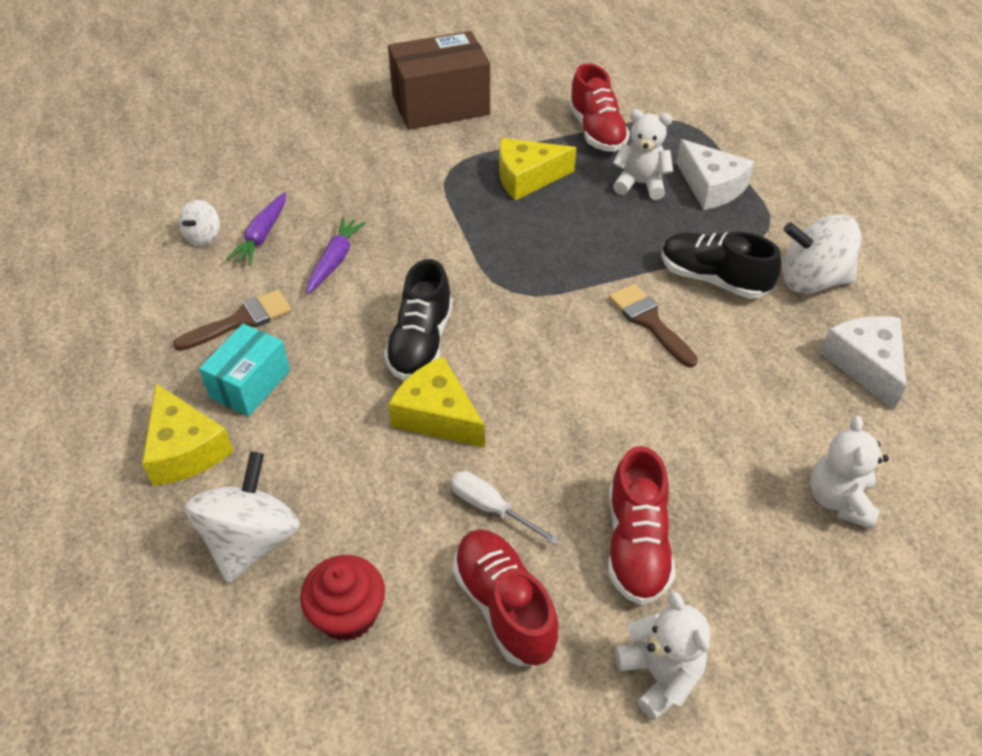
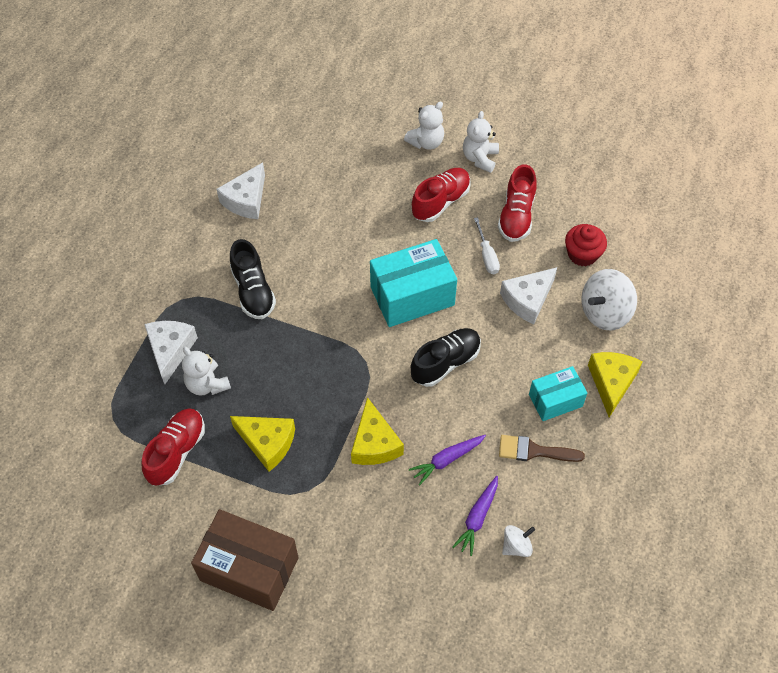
camera: 140 degrees left, 10 degrees up
(262, 235) = (477, 518): purple carrot -> purple carrot turned 150 degrees clockwise
(380, 483) = (527, 300): none -> white cheese
(437, 415) = (472, 315): yellow cheese -> yellow cheese (374, 443)
(535, 388) = (412, 296): none -> turquoise box
(649, 322) = (316, 291): brown brush -> none
(812, 280) = (206, 254): white spinning top -> none
(839, 500) = (339, 162): white teddy bear -> white teddy bear (426, 142)

